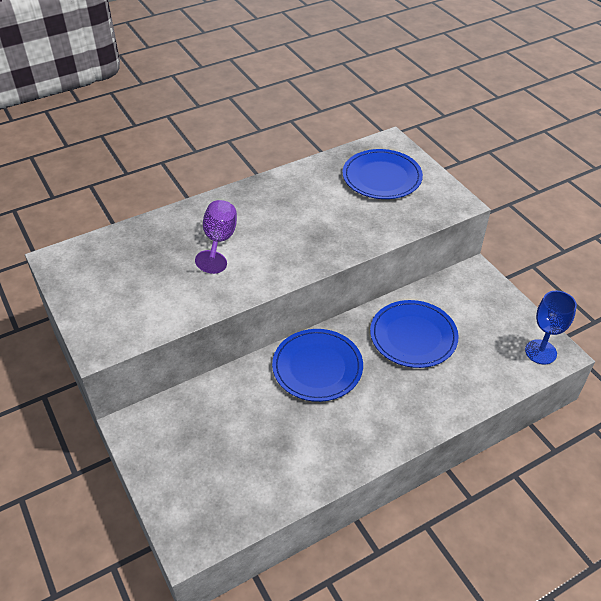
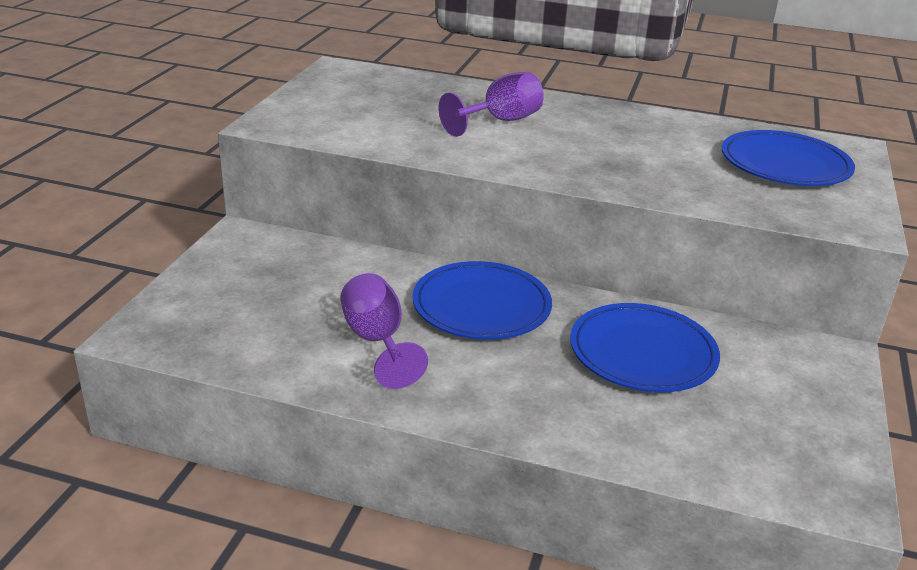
camera: 45 degrees right, 15 degrees down
(305, 433) = (377, 341): none -> purple goblet
(540, 352) = (815, 481): blue goblet -> none

